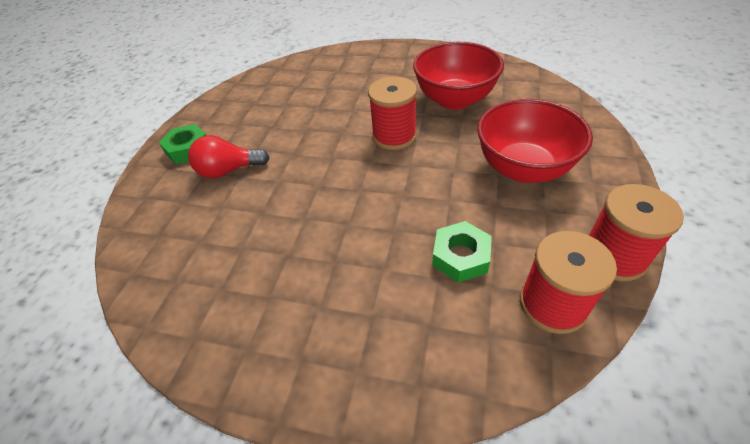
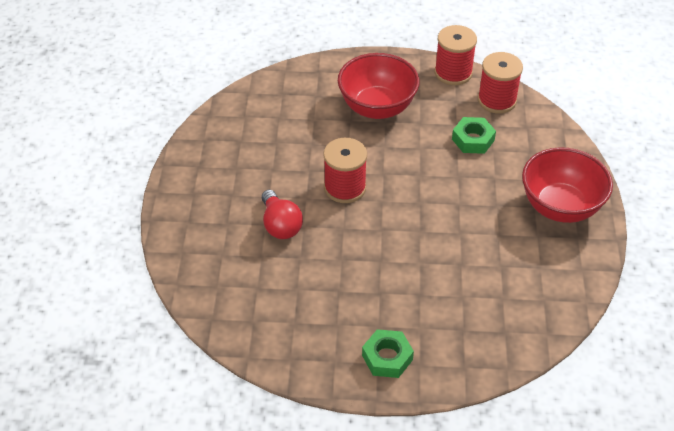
camera: 105 degrees left, 0 degrees up
(229, 170) = (413, 306): red light bulb -> red light bulb (280, 225)
(454, 100) = (282, 149): red bowl -> red bowl (560, 207)

